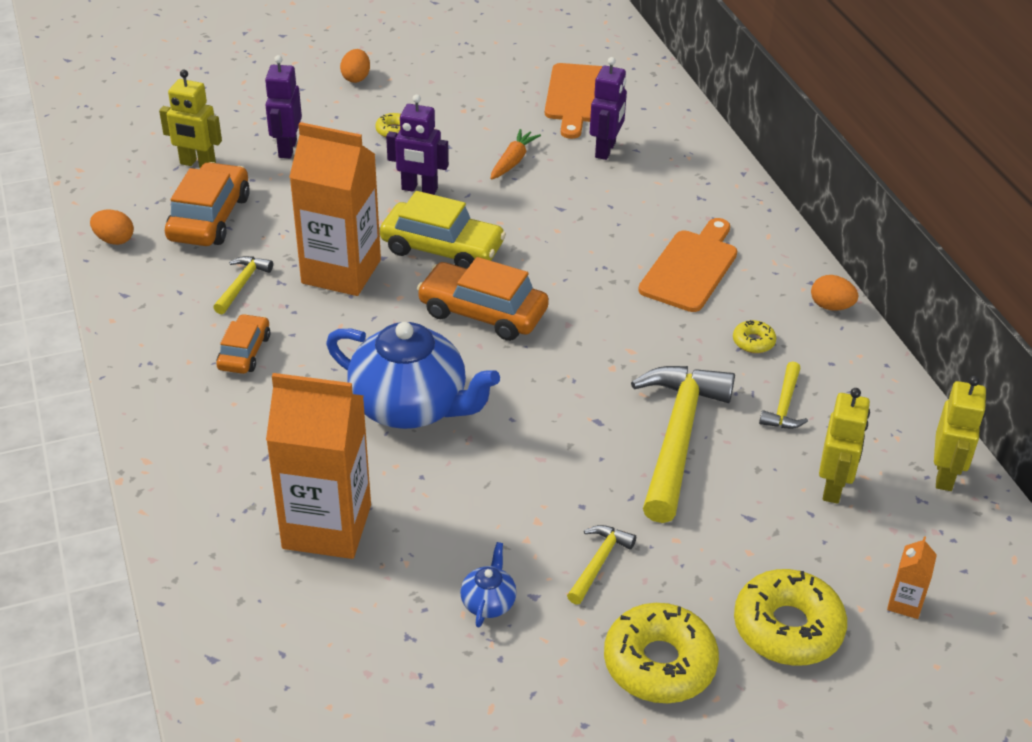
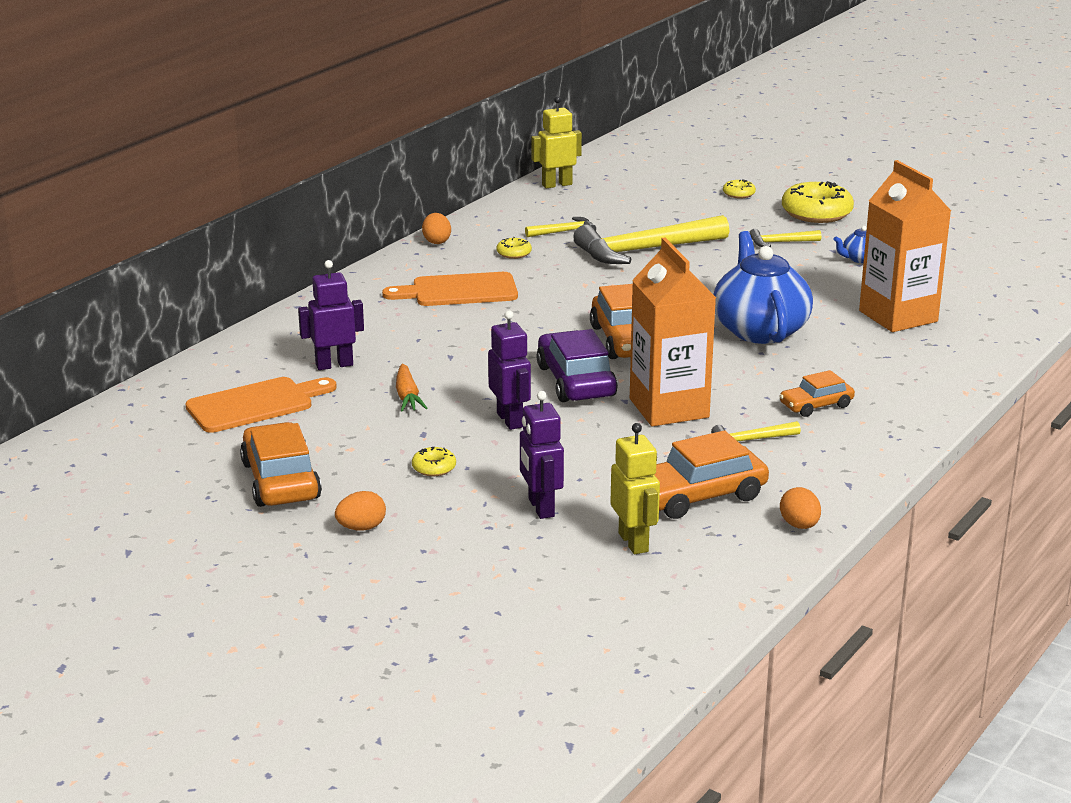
camera: 125 degrees left, 15 degrees down
(287, 148) = (540, 508): purple robot -> purple robot turned 105 degrees clockwise
(442, 248) = (576, 381): yellow car -> purple car
(453, 71) = (280, 480): none -> orange car
(513, 161) = (407, 396): orange carrot -> orange carrot turned 90 degrees counterclockwise
(787, 628) = (738, 194): yellow donut -> yellow donut, size x0.47
(833, 487) = (615, 206): yellow robot -> none
(905, 603) = (673, 175): orange carton -> none

